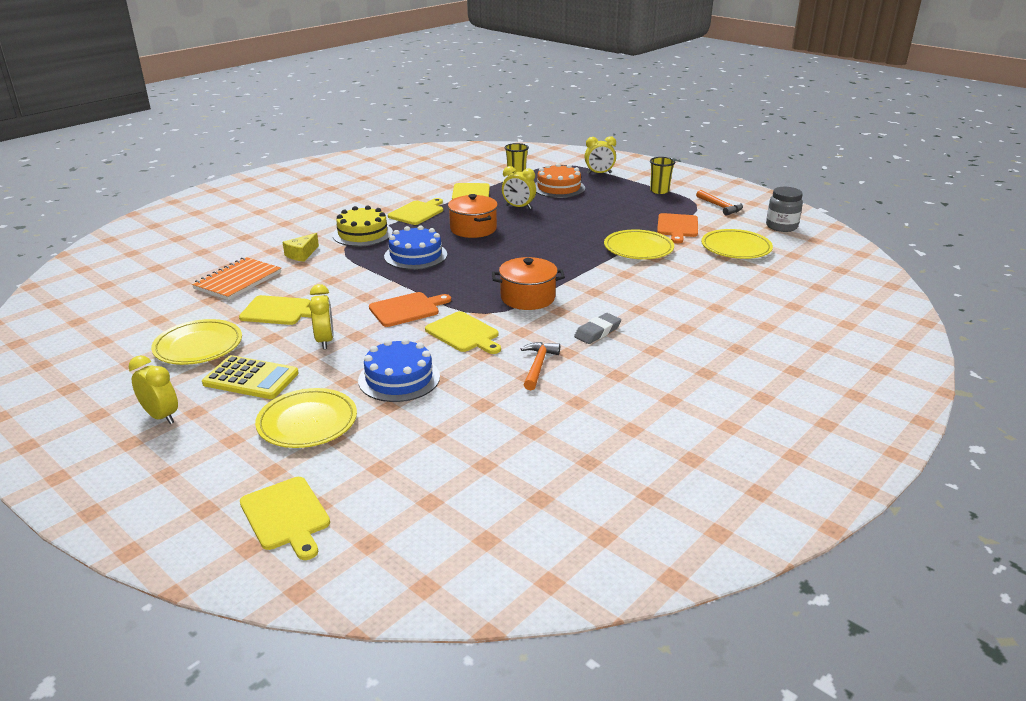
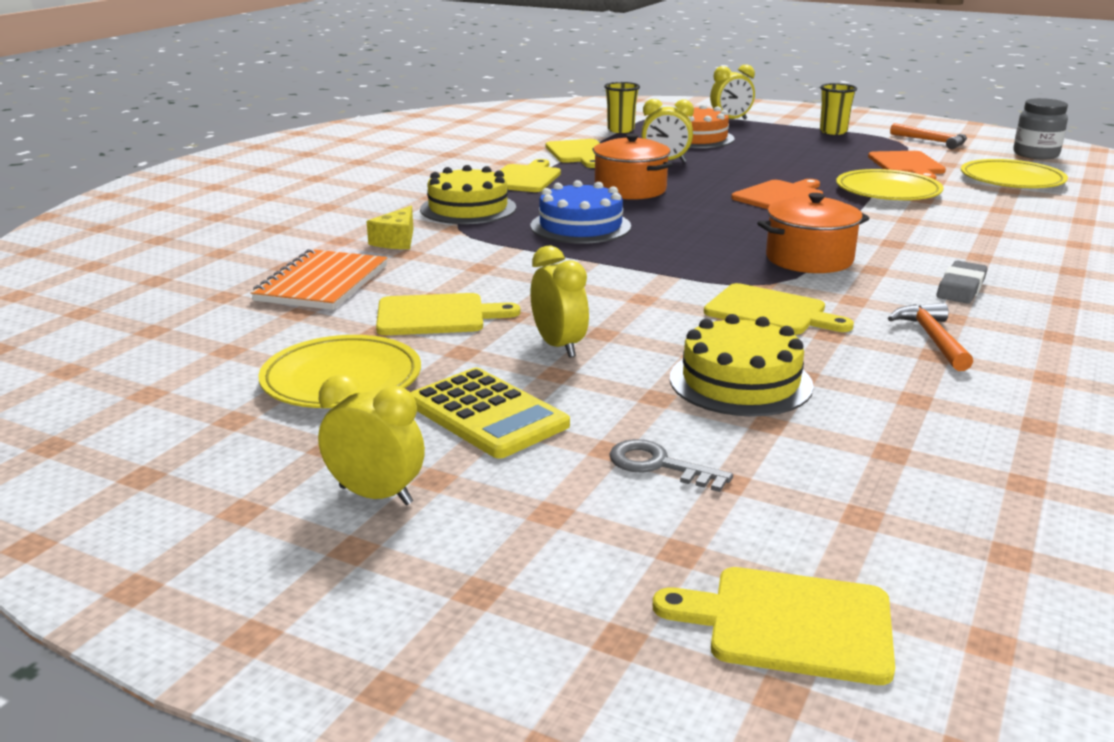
camera: 15 degrees left, 5 degrees down
(251, 378) = (487, 414): yellow calculator -> yellow calculator turned 45 degrees clockwise
(286, 516) = (790, 624): yellow cutting board -> yellow cutting board turned 150 degrees clockwise
(307, 422) = (659, 465): yellow plate -> grey key
(399, 378) = (740, 382): blue cake -> yellow cake
(407, 309) = (645, 291): orange cutting board -> orange cutting board (779, 196)

